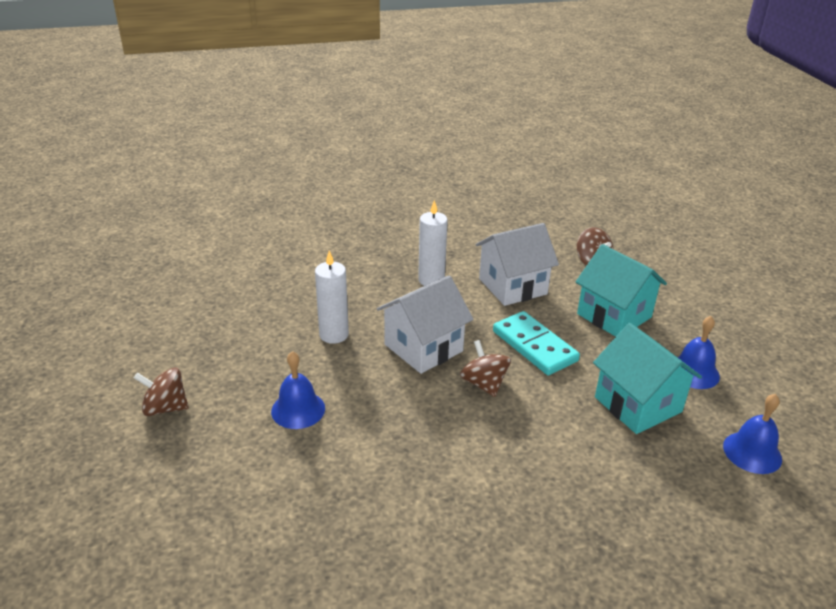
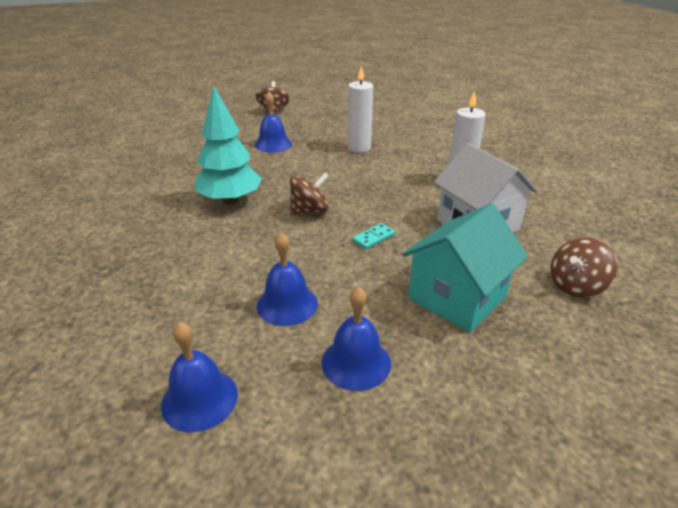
camera: 85 degrees right, 0 degrees up
(423, 348) = (353, 182): white house -> none
(457, 448) = (230, 201): none -> turquoise tree
(534, 346) = (373, 238): turquoise domino -> turquoise domino, size x0.46
(637, 404) = (287, 304): turquoise house -> blue bell

